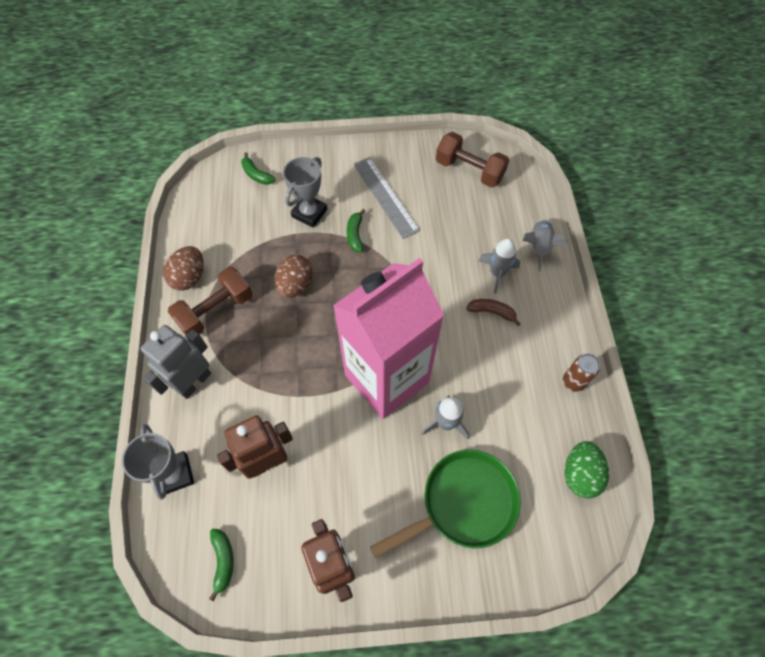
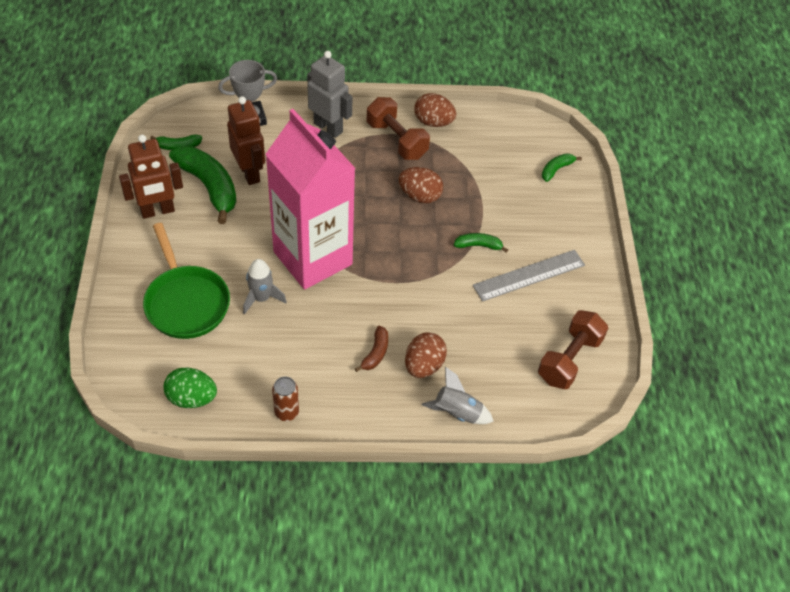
camera: 90 degrees right, 10 degrees down
(291, 507) = (209, 187): none -> green banana
(309, 213) = (506, 210): grey trophy -> none
(497, 273) = (423, 365): grey rocket -> brown egg

